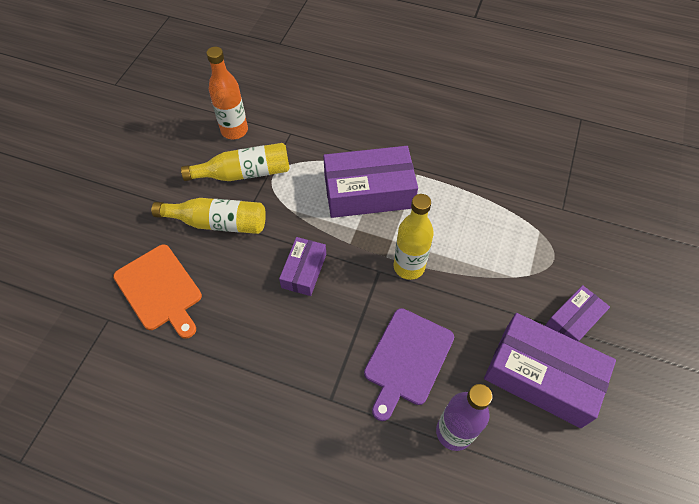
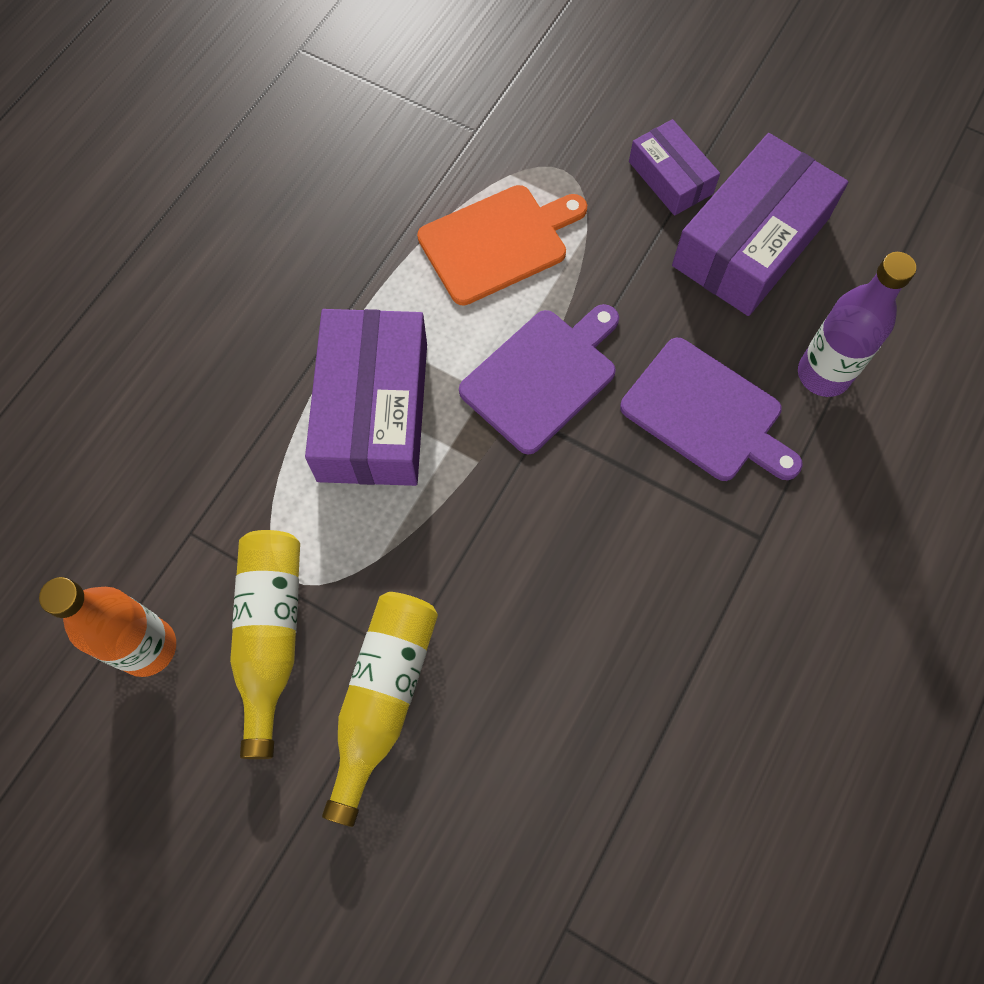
camera: 80 degrees left, 10 degrees up
(160, 289) = (516, 821): orange cutting board -> orange cutting board (498, 242)
(304, 271) = (521, 547): purple box -> none
(409, 267) = (542, 377): yellow bottle -> purple cutting board

